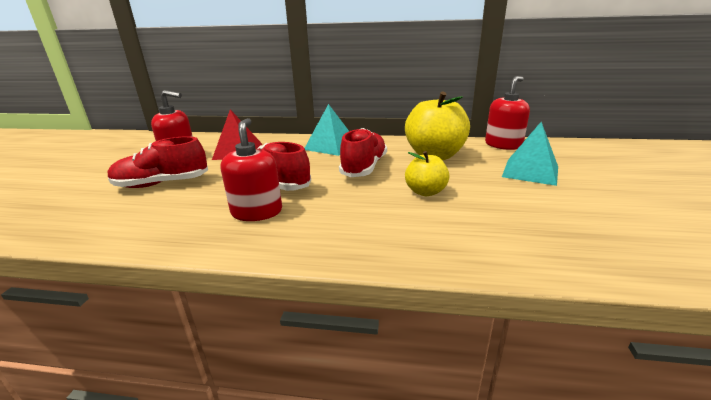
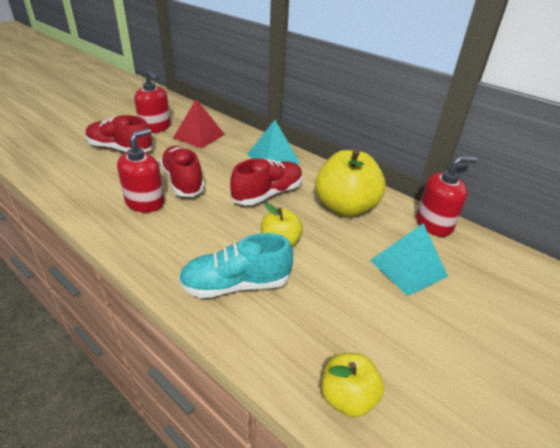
camera: 30 degrees right, 10 degrees up
(438, 232) = (236, 285): none -> turquoise shoe
(631, 258) = (347, 397): none -> yellow apple

